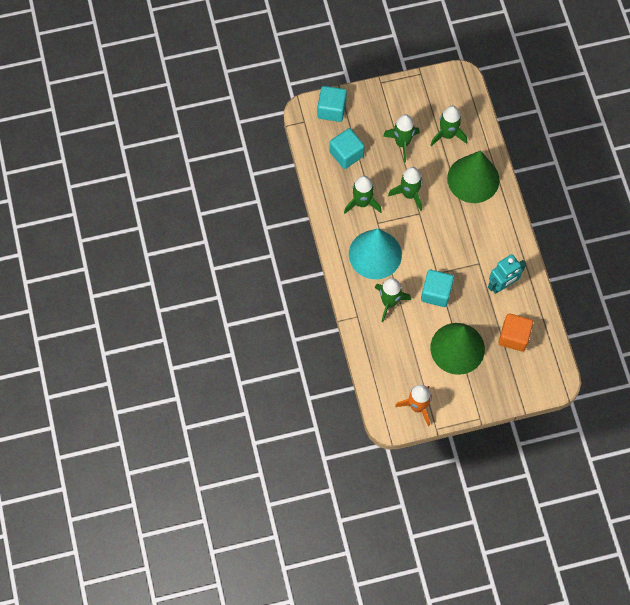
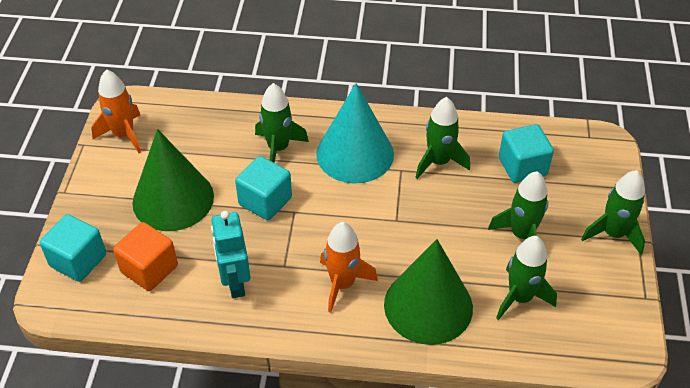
camera: 110 degrees right, 20 degrees down
(331, 110) = (602, 170): turquoise cube -> turquoise cube (78, 260)
(409, 194) = (432, 217): green rocket -> green rocket (613, 234)
(478, 227) = (343, 284): none -> orange rocket

